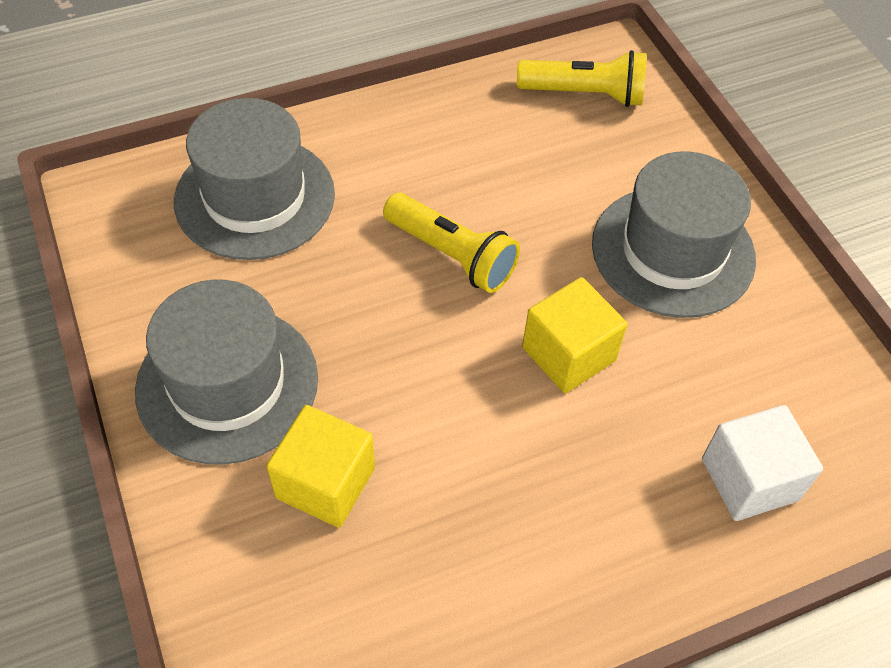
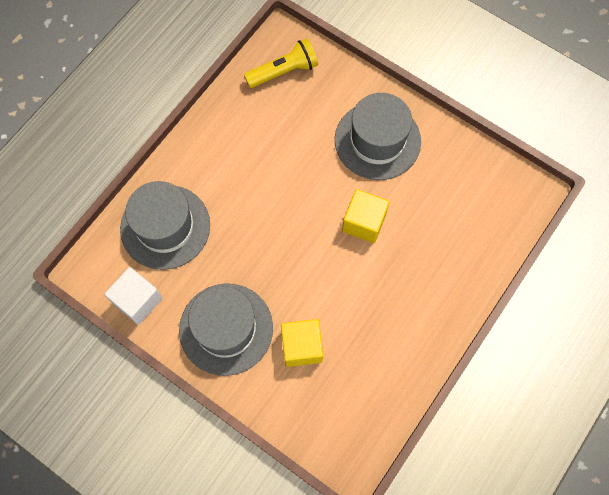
camera: 30 degrees left, 15 degrees up
(452, 255) = (280, 202): yellow flashlight -> none
(749, 479) = (470, 237): white cube -> white cube (137, 300)

